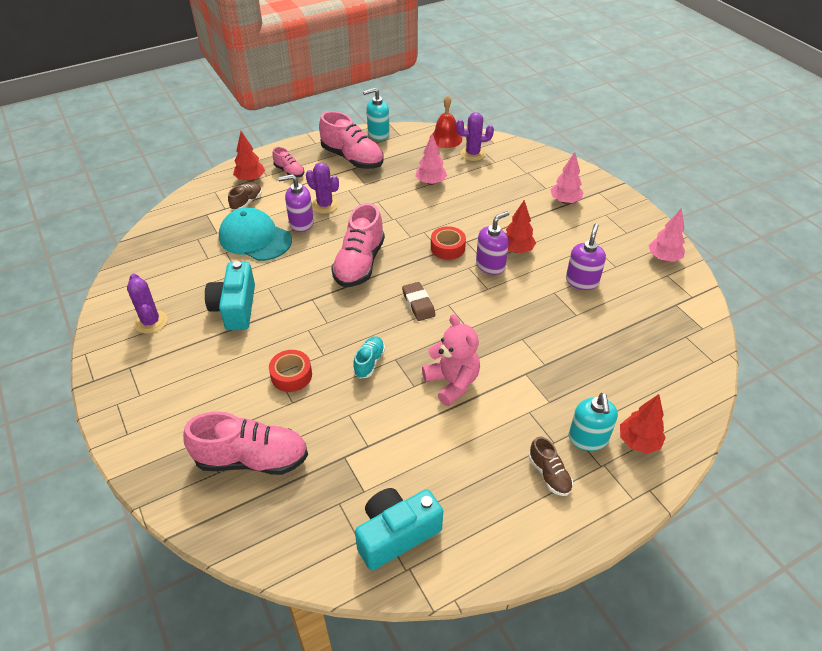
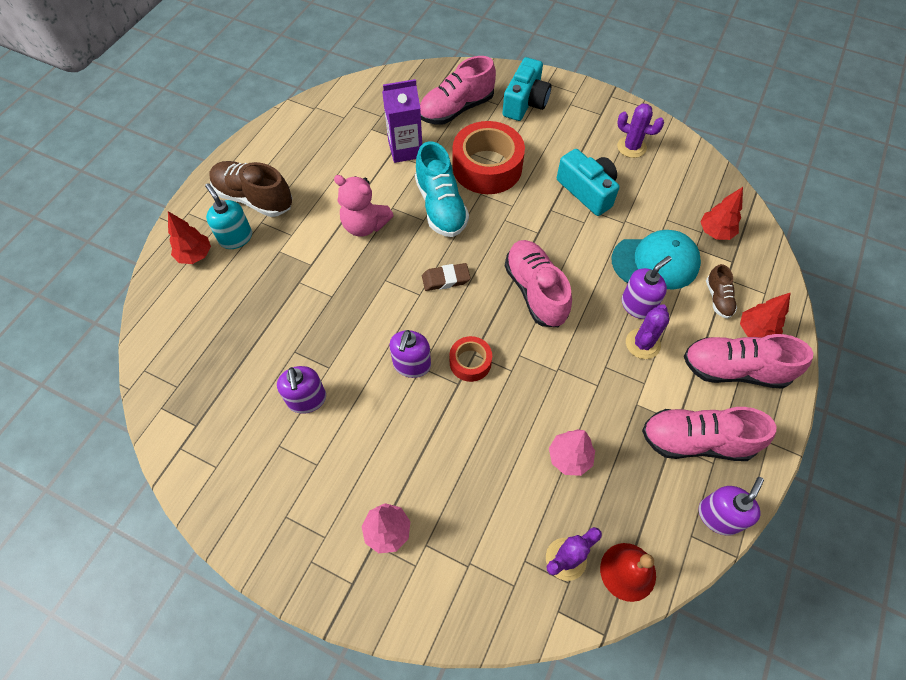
camera: 145 degrees right, 15 degrees up
(289, 171) = (734, 370): pink shoe -> pink shoe, size x1.96
(291, 375) = (487, 167): red tape -> red tape, size x1.98
(325, 205) = (642, 344): purple cactus -> purple cactus turned 60 degrees counterclockwise
(350, 441) = (405, 149): none -> purple carton
(369, 362) = (441, 206): turquoise shoe -> turquoise shoe, size x1.96
(378, 134) = (718, 516): turquoise soap dispenser -> purple soap dispenser
(396, 534) = (333, 118): turquoise camera -> turquoise camera (525, 102)
(418, 304) = (446, 279): brown eraser -> brown eraser turned 45 degrees counterclockwise
(516, 250) = (398, 404): red tree -> red tree (715, 232)
(549, 474) = (254, 198): brown shoe -> brown shoe, size x1.96
(663, 258) = (226, 494): pink tree -> none

